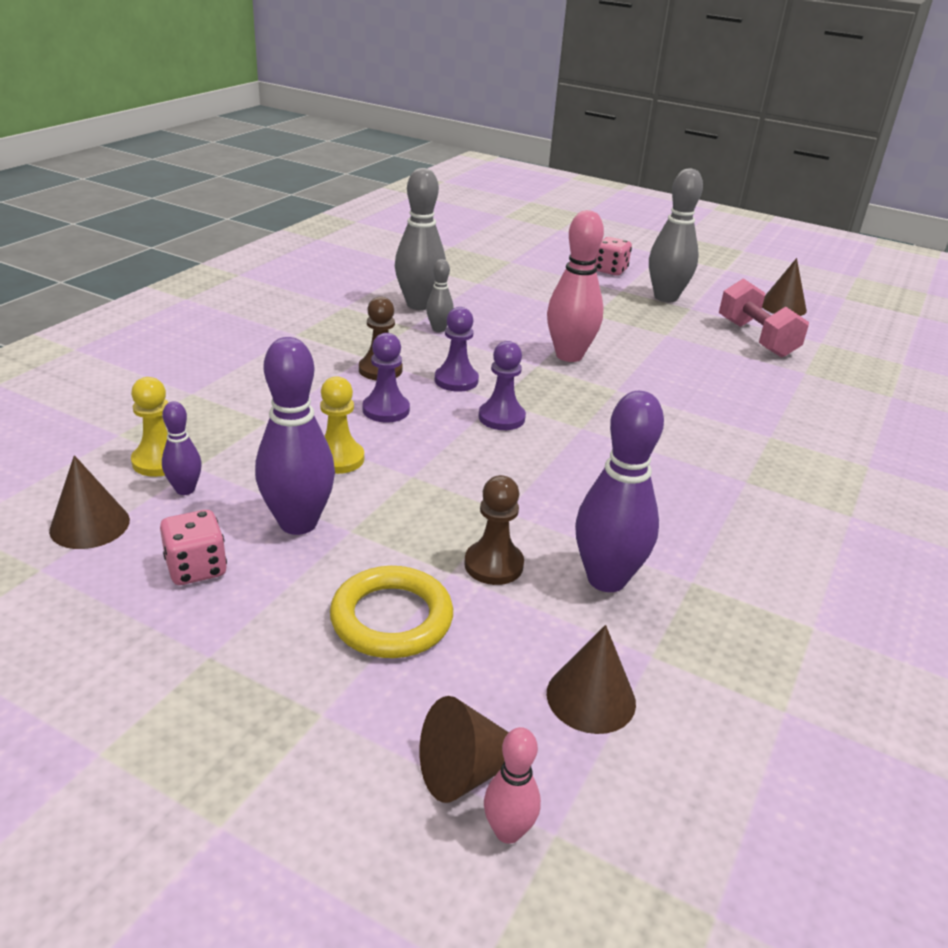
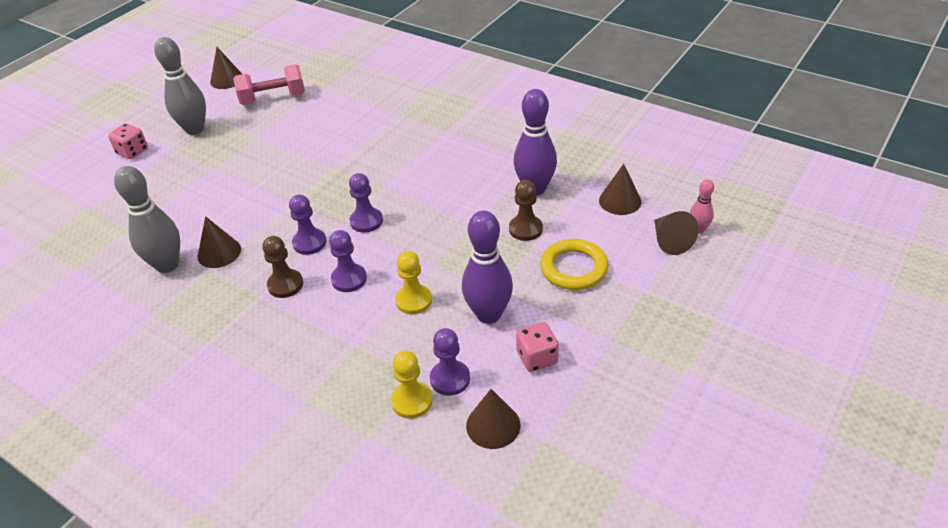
camera: 80 degrees left, 10 degrees up
(185, 489) = (450, 379): purple bowling pin -> purple pawn
(438, 329) = (219, 252): grey bowling pin -> brown cone
(569, 355) = (281, 185): pink bowling pin -> none

